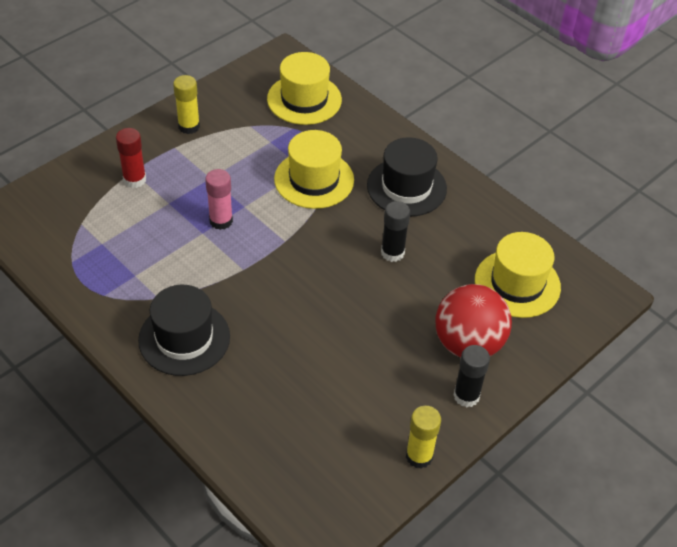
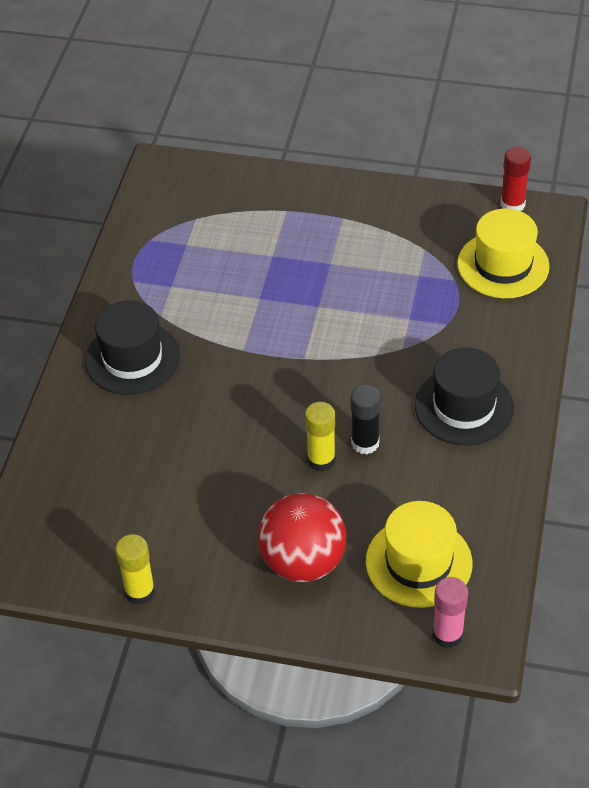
camera: 60 degrees right, 0 degrees up
(134, 180) = (277, 218): red glue stick -> red glue stick (512, 204)
(189, 126) = (378, 211): yellow glue stick -> yellow glue stick (321, 460)
(221, 221) = (285, 301): pink glue stick -> pink glue stick (447, 634)
(314, 179) = (402, 334): yellow hat -> none
(466, 396) = (238, 592): black glue stick -> none

